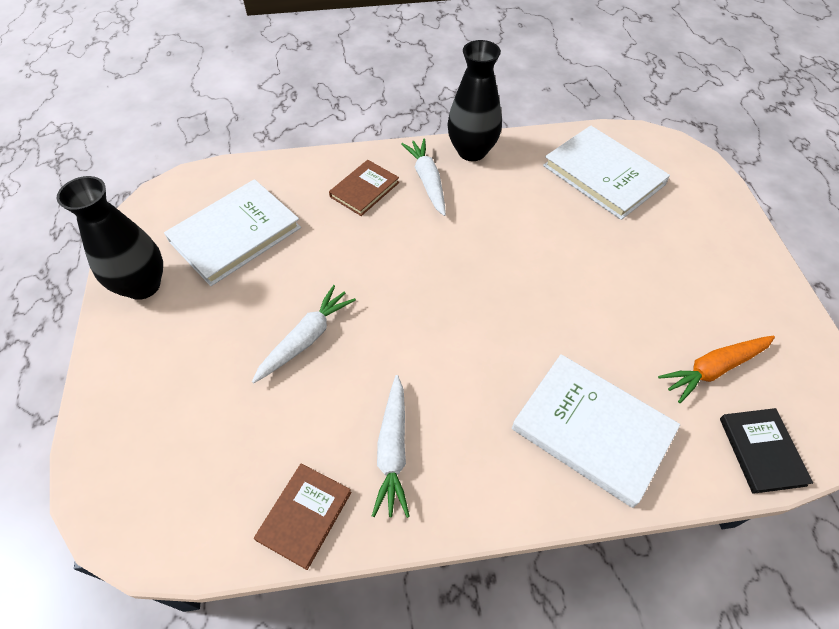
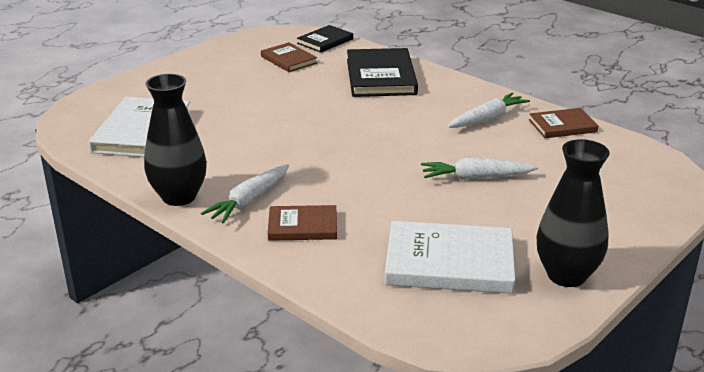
camera: 130 degrees left, 25 degrees down
(592, 430) = (380, 77): white book -> black book
(713, 369) = (289, 60): orange carrot -> brown book

